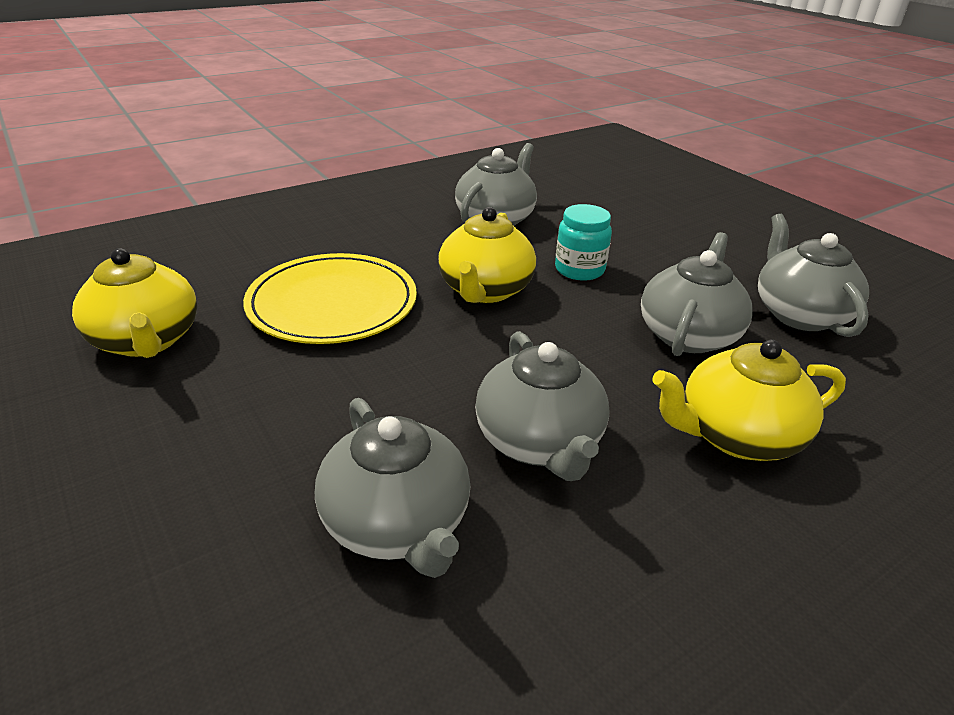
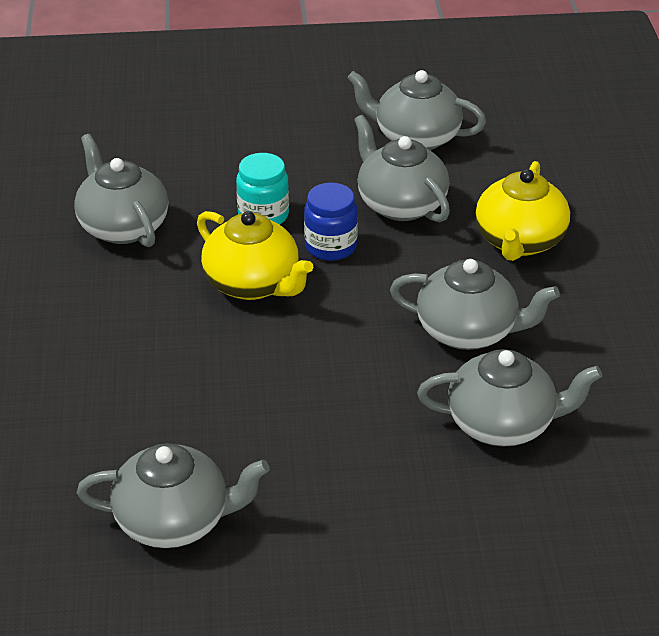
camera: 60 degrees left, 5 degrees up
(146, 340) = (175, 521): yellow teapot -> grey teapot
(332, 303) = (201, 384): yellow plate -> none
(578, 314) = (330, 246): none -> blue jar

